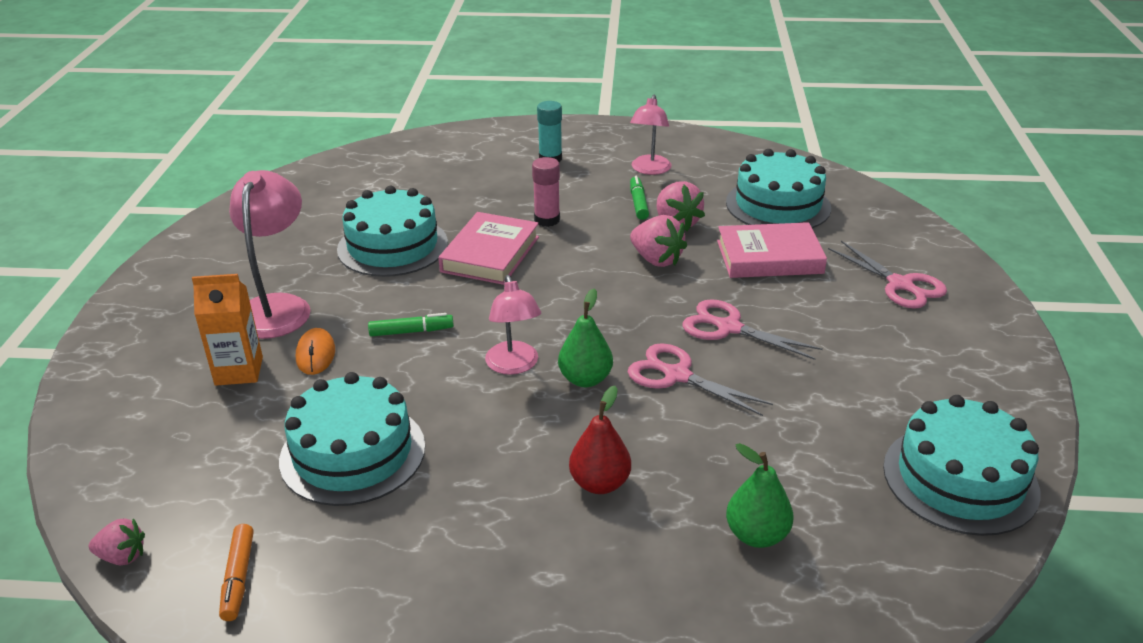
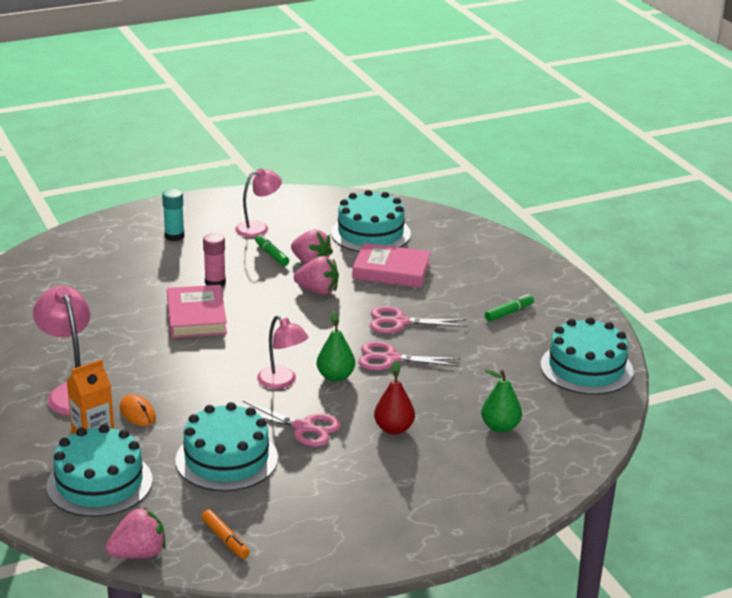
camera: 30 degrees left, 5 degrees down
(122, 556) = (139, 554): pink strawberry -> pink strawberry, size x1.60
(392, 246) = (116, 329): turquoise cake -> turquoise cake (99, 483)
(411, 332) = (191, 381): green marker -> green marker (509, 313)
(649, 170) = (258, 228): pink lamp -> pink lamp turned 105 degrees counterclockwise
(769, 257) = (391, 270): pink book -> pink book turned 45 degrees clockwise
(900, 284) = (485, 268): pink scissors -> pink scissors (303, 427)

